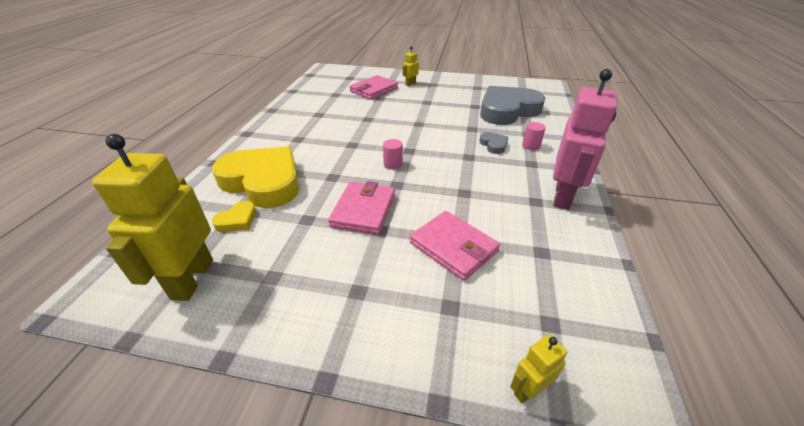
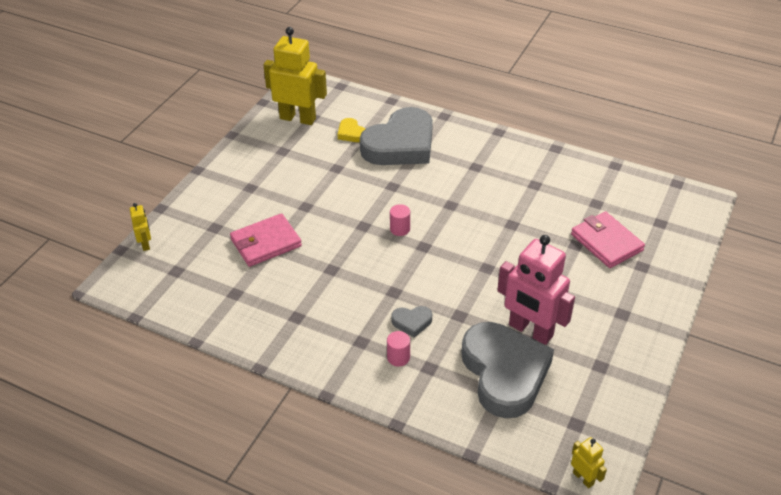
camera: 105 degrees right, 5 degrees up
(263, 181) = (400, 144): yellow heart -> grey heart
(363, 210) = (334, 200): pink wallet -> none
(410, 84) = (626, 286): yellow robot -> yellow robot (583, 478)
(563, 196) = (294, 341): pink robot -> pink robot (530, 331)

